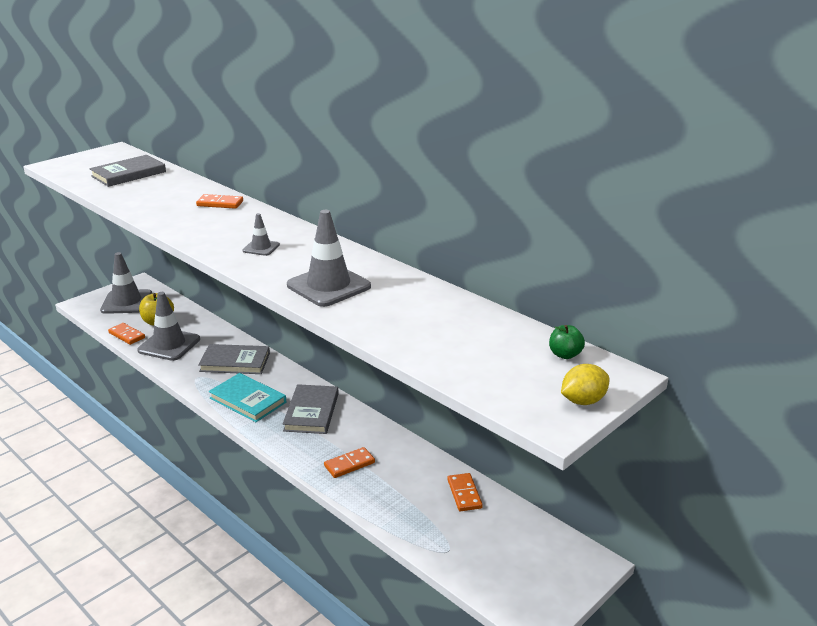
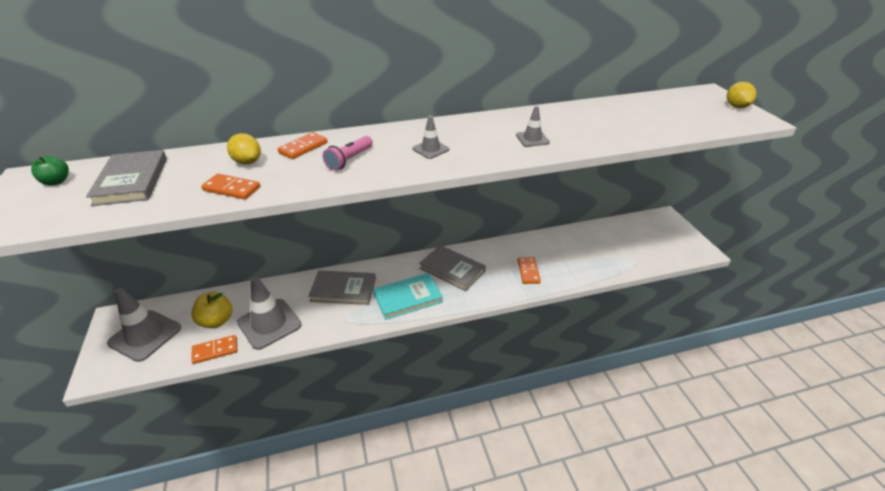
camera: 60 degrees left, 10 degrees up
(181, 194) = (247, 162): none -> yellow lemon
(213, 224) = (349, 160): none -> pink flashlight
(235, 362) = (343, 289): grey book -> grey book turned 60 degrees clockwise
(328, 286) = (532, 139): grey traffic cone -> grey traffic cone, size x0.50
(464, 494) = (586, 236): orange domino -> orange domino (231, 189)
(565, 355) = (680, 97): green apple -> green apple (56, 182)

